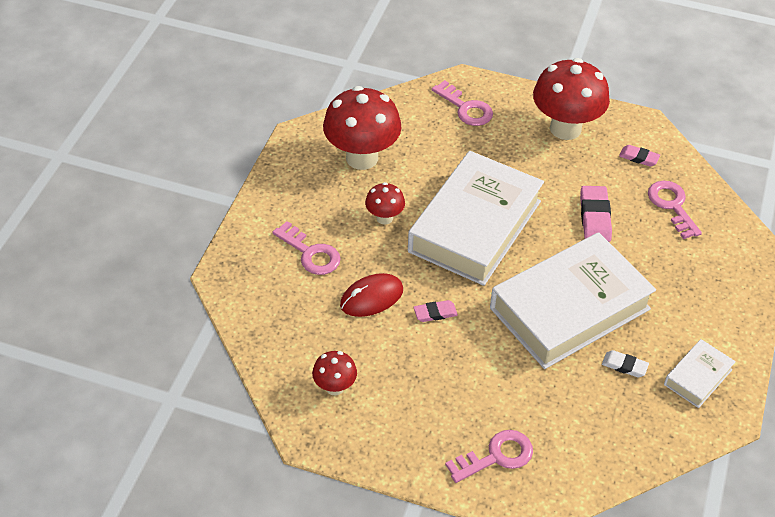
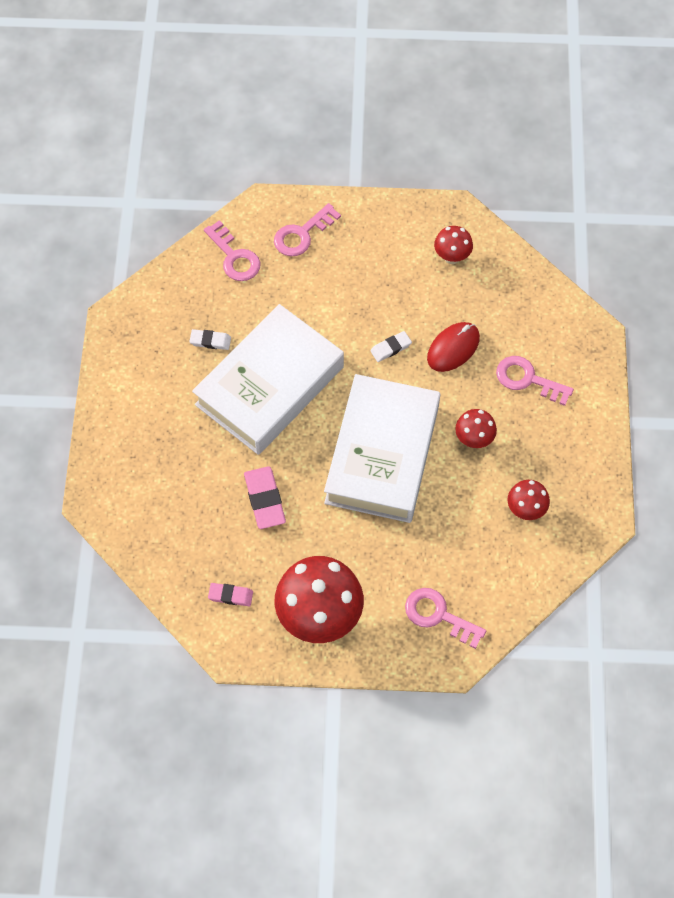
camera: 165 degrees right, 15 degrees up
(362, 158) = (525, 510): red mushroom -> red mushroom, size x0.50
(435, 313) = (390, 348): pink eraser -> white eraser
(672, 206) = (187, 537): pink key -> pink key (234, 257)
(697, 377) = (144, 347): white book -> none

